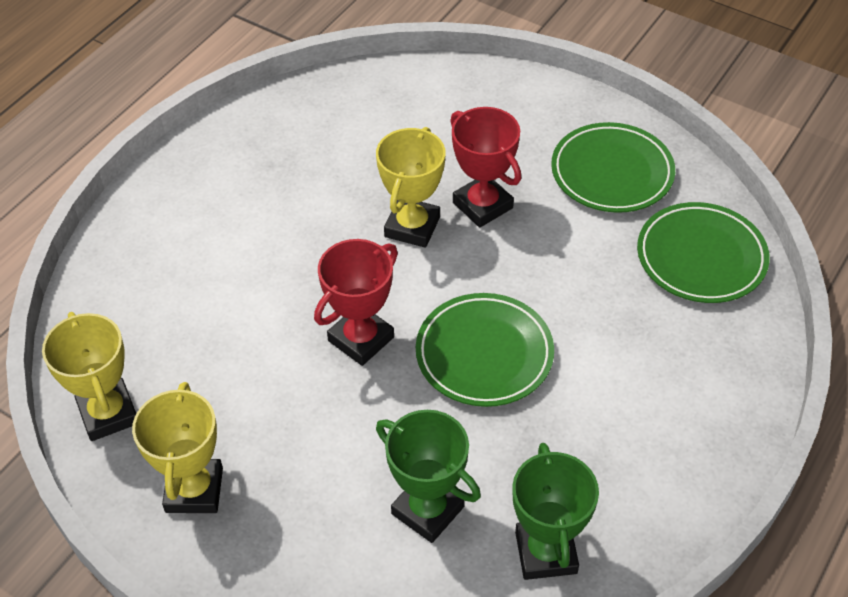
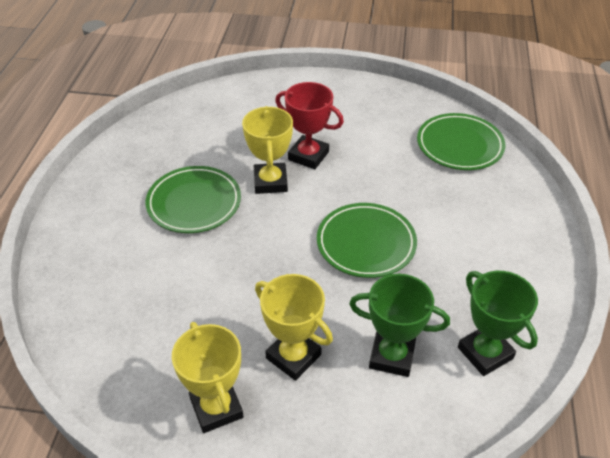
camera: 25 degrees left, 5 degrees down
(108, 414) = (118, 378): yellow trophy -> yellow trophy (293, 356)
(361, 339) = (278, 262): red trophy -> none
(612, 173) = (376, 114): green plate -> green plate (194, 203)

